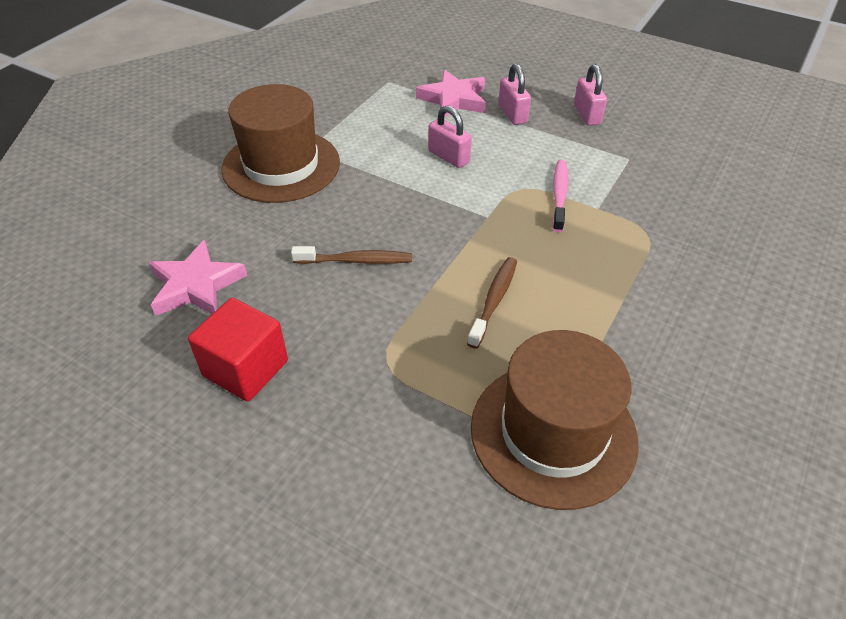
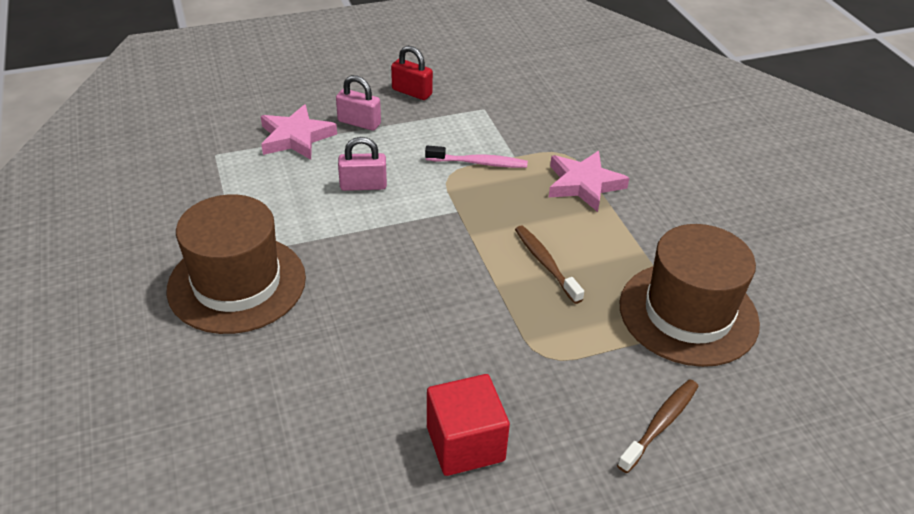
camera: 50 degrees left, 5 degrees down
(196, 285) = (327, 425): pink star -> pink star (584, 184)
(356, 261) = (419, 308): brown toothbrush -> brown toothbrush (660, 424)
(559, 195) = (479, 163): pink toothbrush -> pink toothbrush turned 135 degrees clockwise
(587, 115) = (412, 92): pink padlock -> red padlock

